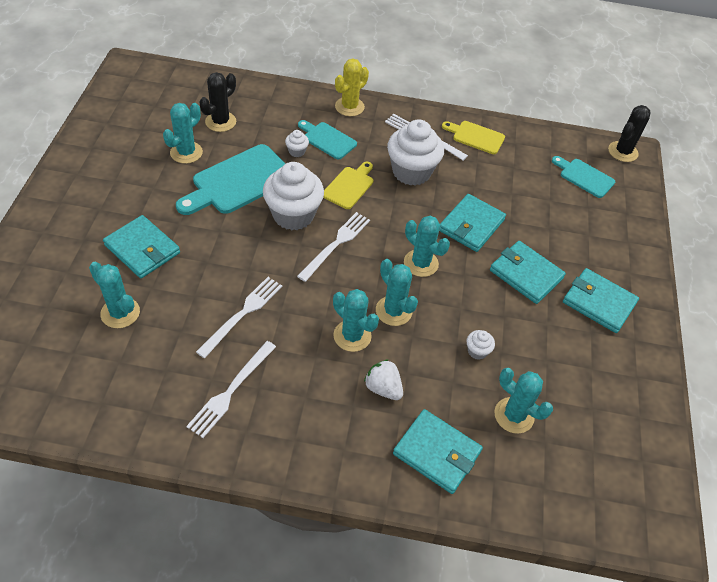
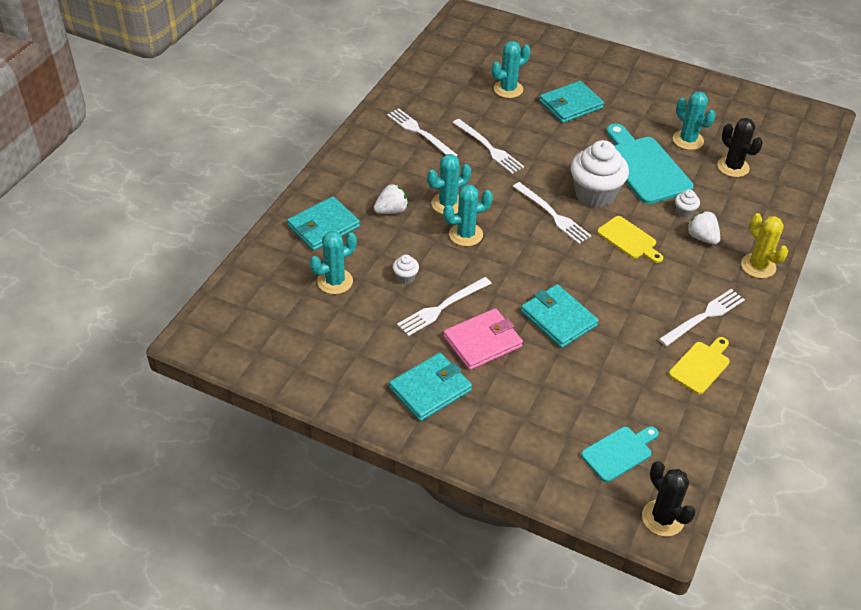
camera: 110 degrees right, 5 degrees down
(327, 139) = (702, 237): turquoise cutting board -> white strawberry
(411, 172) = (645, 292): white cupcake -> none
(421, 263) = (516, 266): turquoise cactus -> none
(501, 312) = (442, 307): none -> white fork
(526, 274) = (482, 342): turquoise wallet -> pink wallet

